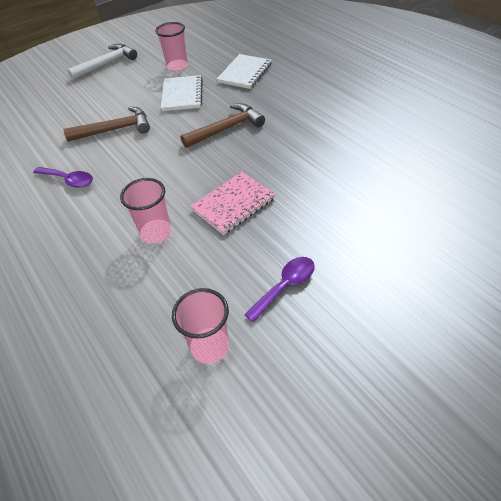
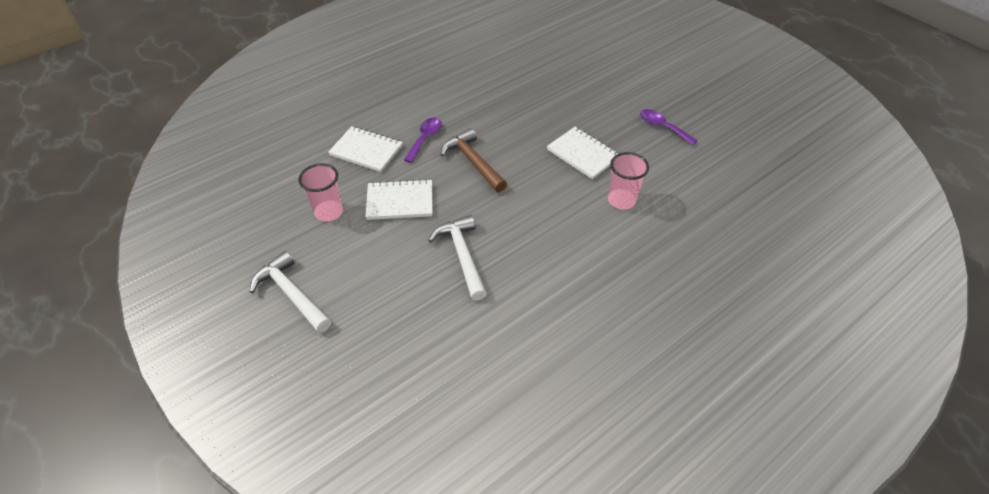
camera: 95 degrees left, 0 degrees up
(69, 180) = (553, 282): purple spoon -> purple spoon (425, 138)
(115, 129) = (462, 255): brown hammer -> white hammer
(210, 346) = (720, 162): pink cup -> none
(233, 204) = (583, 154): pink notebook -> white notebook

